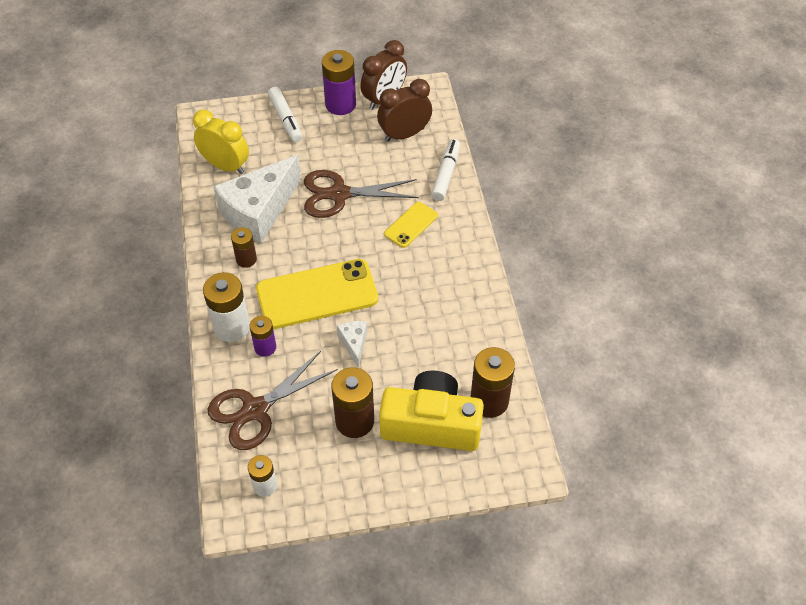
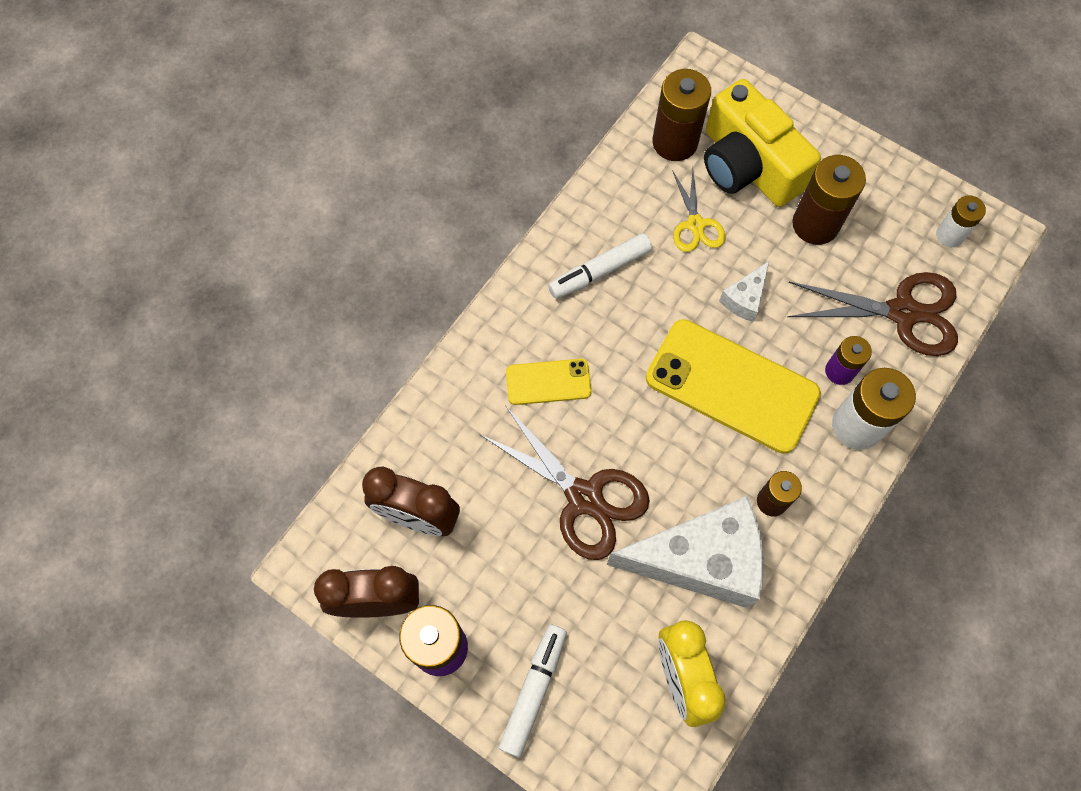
camera: 135 degrees left, 15 degrees up
(423, 361) = (695, 225): none -> yellow scissors
(446, 174) = (437, 413): white marker -> white marker (599, 271)

